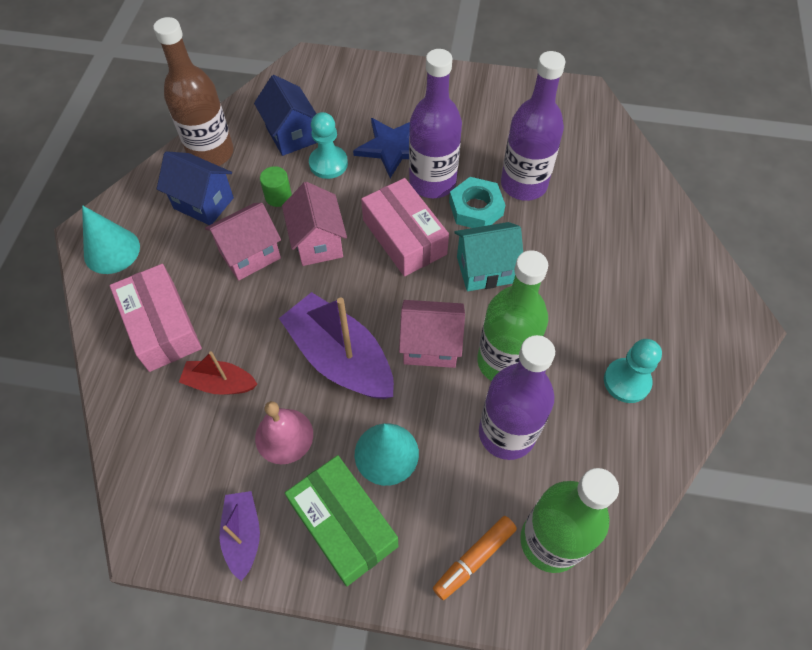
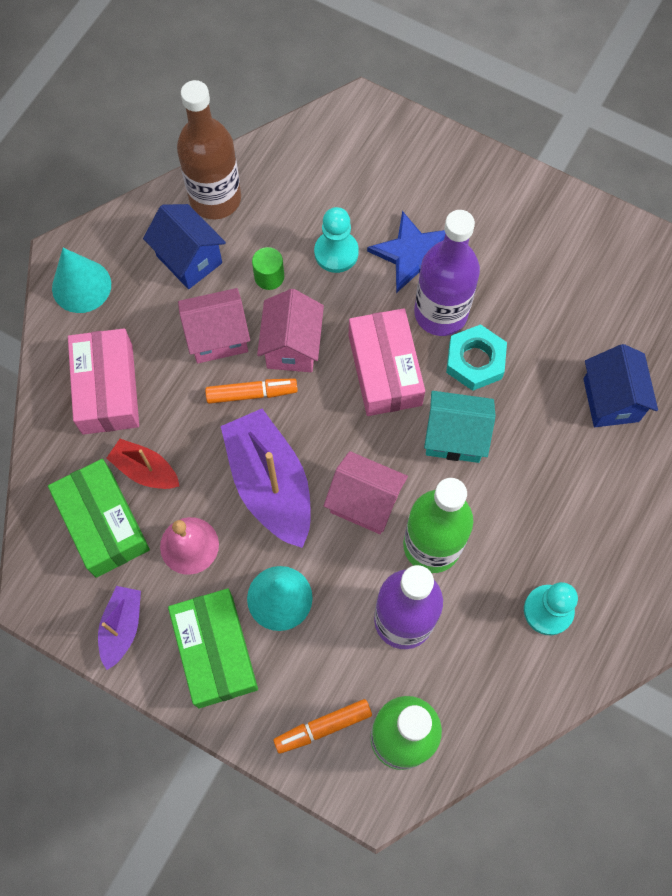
camera: 20 degrees right, 10 degrees up
(194, 444) = (103, 523): none -> green box
(291, 135) = (308, 203): blue house -> blue house (610, 400)
(296, 290) = (251, 393): none -> orange marker
(523, 184) = (540, 348): purple bottle -> none

